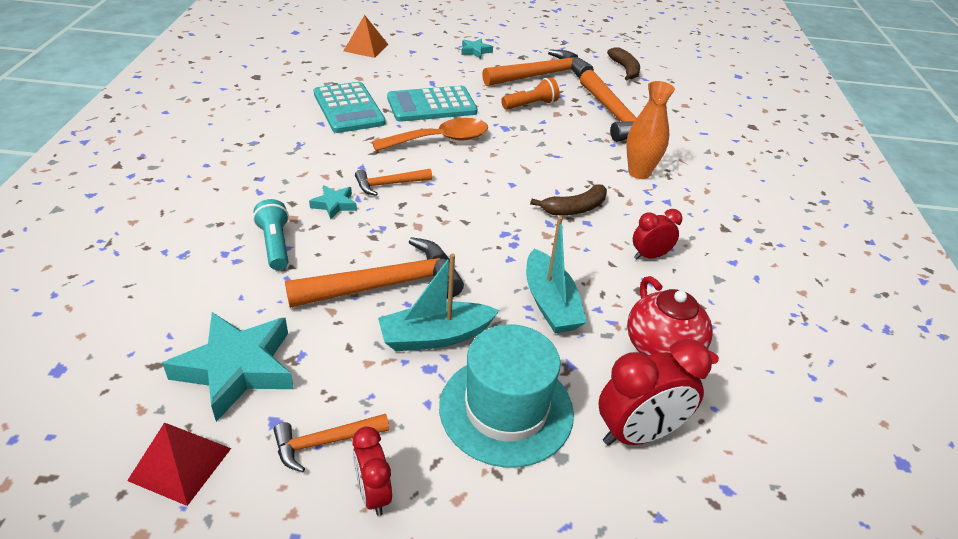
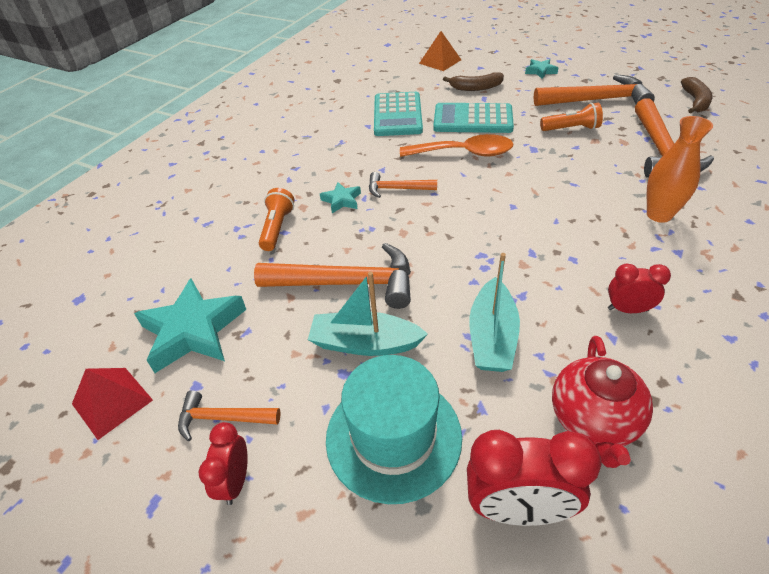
camera: 30 degrees right, 5 degrees up
(275, 245) = (277, 228): turquoise flashlight -> orange flashlight
(574, 208) = (566, 242): brown banana -> brown banana (475, 88)

